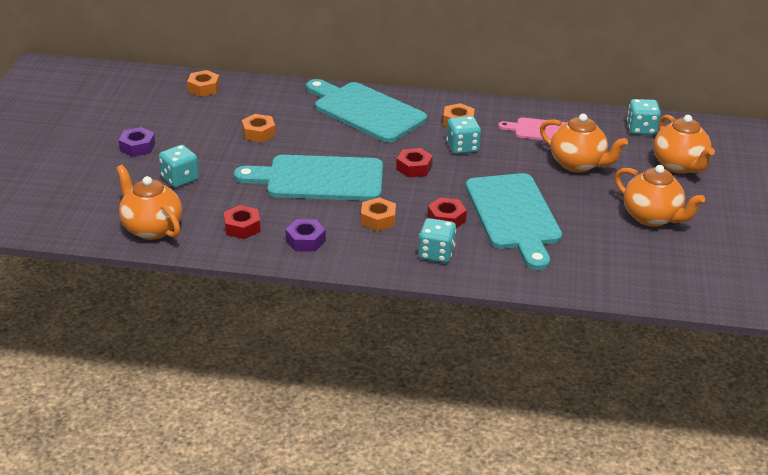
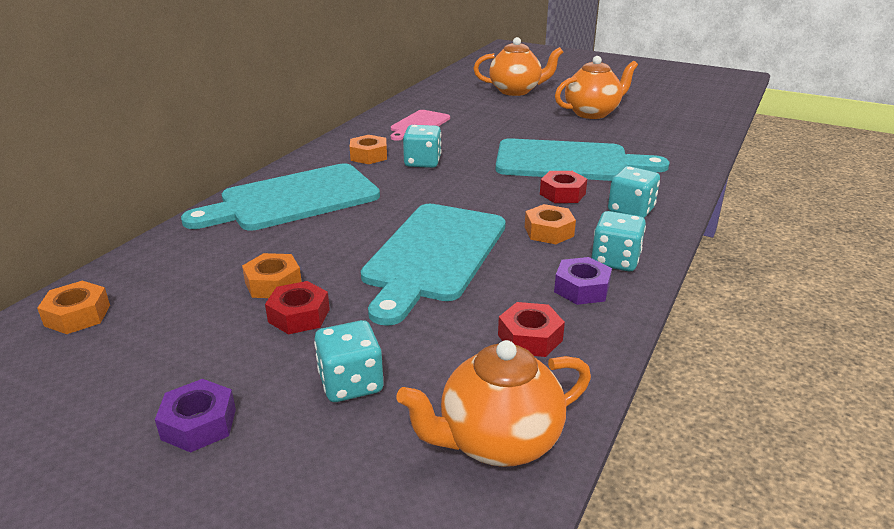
camera: 70 degrees left, 5 degrees down
(414, 168) = (447, 193): red nut -> red nut (299, 316)
(578, 164) = (490, 122): orange teapot -> none
(641, 129) = (448, 91): turquoise dice -> turquoise dice (615, 260)

